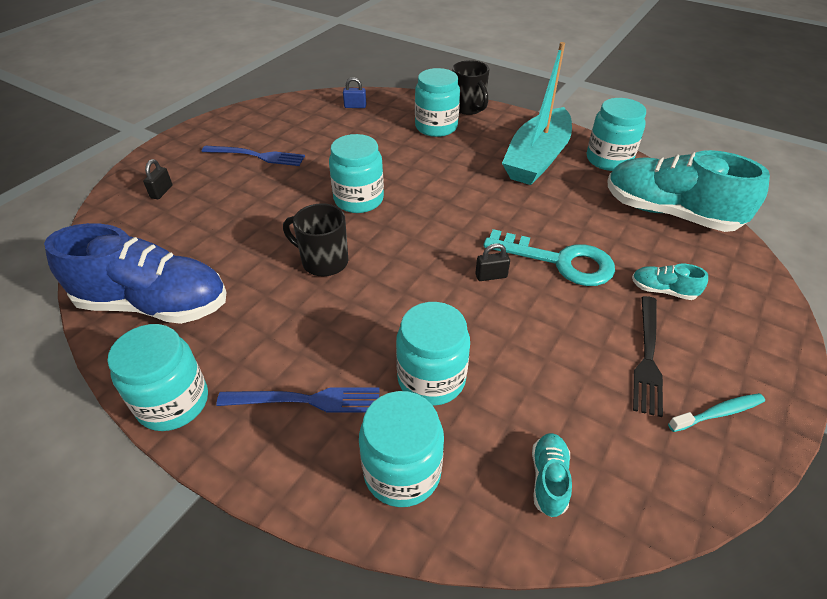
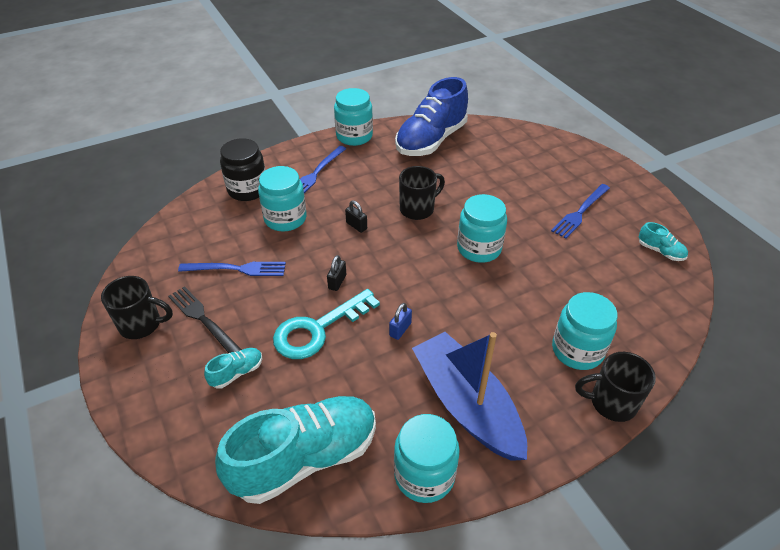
camera: 120 degrees right, 0 degrees up
(161, 192) = (552, 159): black padlock -> black padlock (356, 226)
(355, 106) = (654, 303): blue padlock -> blue padlock (400, 329)
(402, 472) = (247, 189): turquoise jar -> black jar
(537, 158) = (466, 405): turquoise boat -> blue boat
(549, 479) = (192, 233): turquoise shoe -> turquoise shoe (660, 251)
(556, 375) = (237, 269): none -> blue fork
(718, 413) = (142, 324): turquoise toothbrush -> black mug

